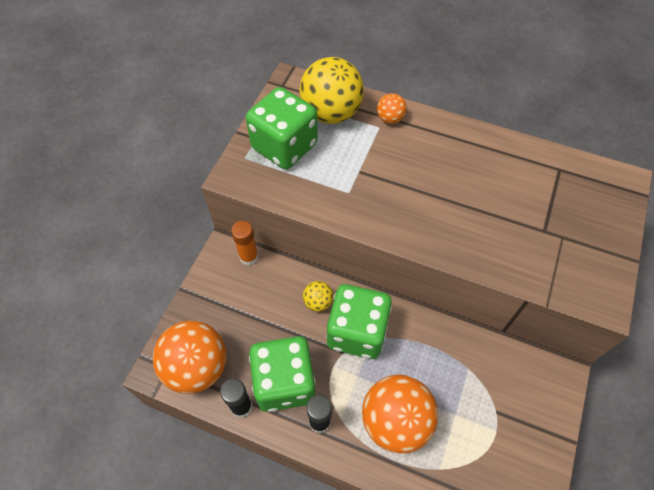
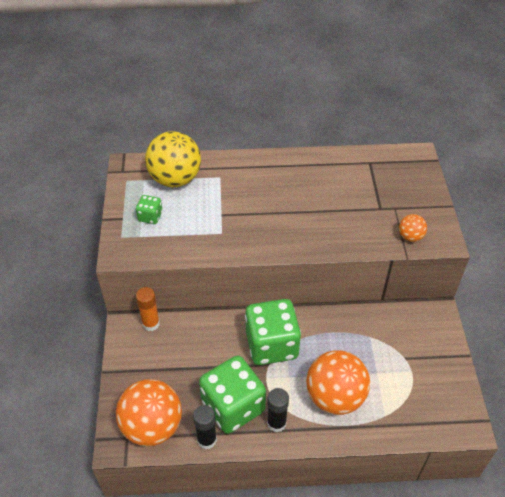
camera: 25 degrees left, 10 degrees down
(284, 146) = (150, 216): green dice -> green dice, size x0.45
(318, 302) = (228, 335): yellow ball -> none
(390, 118) = (225, 168): orange ball -> orange ball (410, 236)

